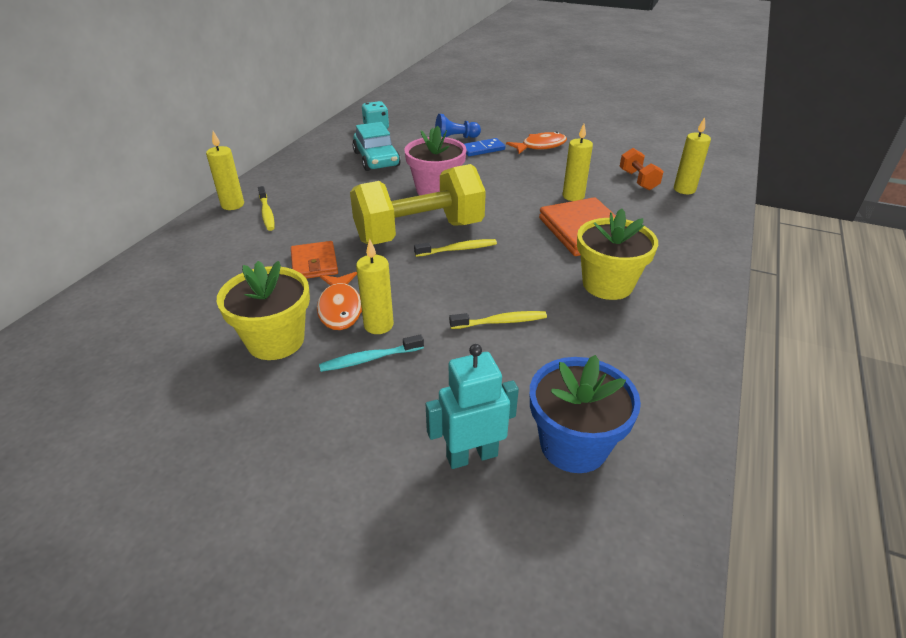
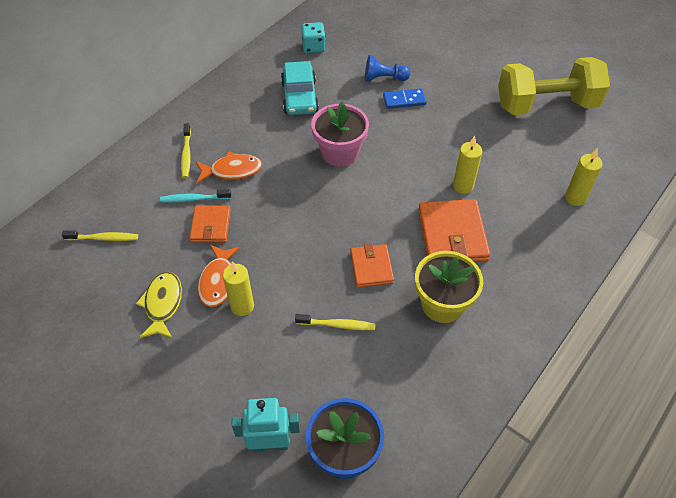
camera: 15 degrees right, 15 degrees up
(232, 205) = (160, 138): yellow candle -> none
(276, 341) = (163, 304): yellow flower pot -> yellow fish
(369, 359) = (226, 339): turquoise toothbrush -> turquoise toothbrush (194, 199)
(419, 232) = (307, 206): yellow dumbbell -> yellow dumbbell (546, 105)
(458, 249) = (333, 234): yellow toothbrush -> yellow toothbrush (103, 238)
(514, 268) = (371, 267): none -> orange wallet
(540, 146) = (463, 106): orange fish -> orange fish (232, 170)
(638, 180) = (536, 175): orange dumbbell -> none

